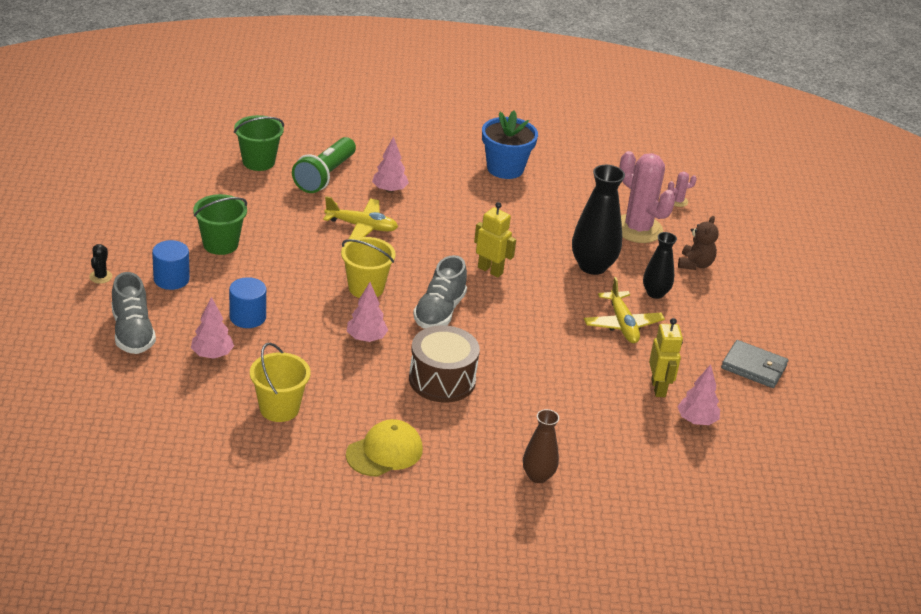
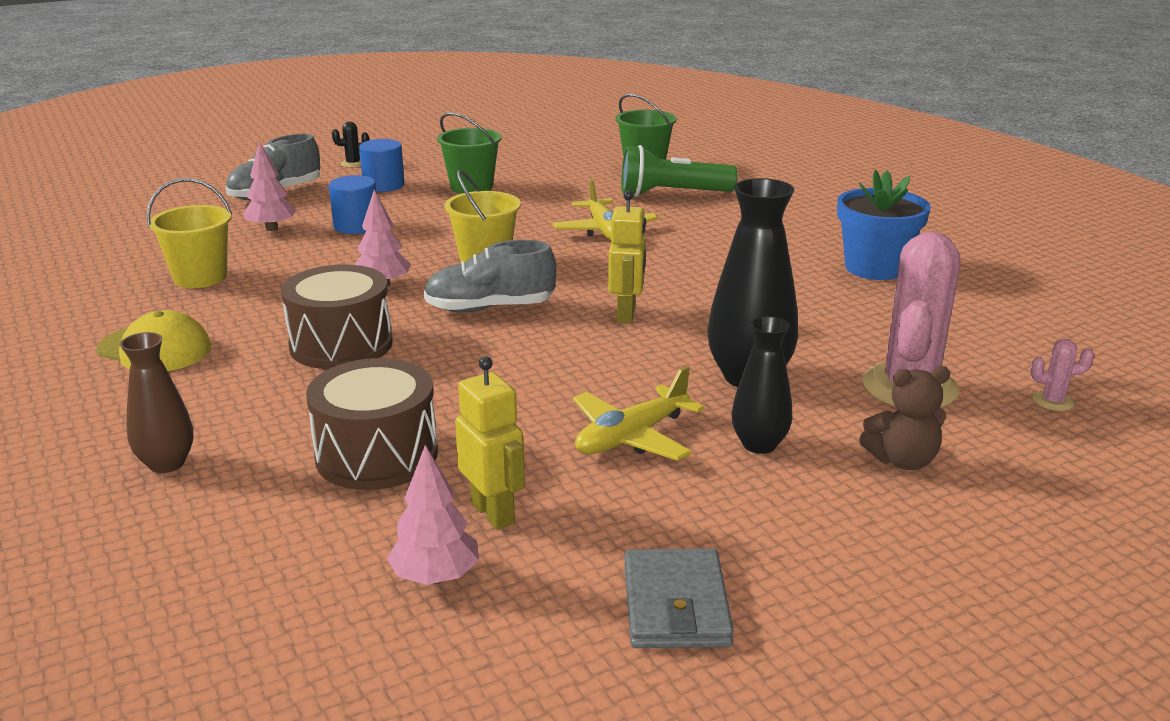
camera: 65 degrees right, 10 degrees down
(389, 190) = (703, 225): pink tree -> none
(581, 405) = (377, 455): none -> brown drum
(658, 388) = (493, 513): yellow robot -> yellow robot turned 90 degrees counterclockwise
(678, 201) = (1053, 401): pink cactus -> pink cactus turned 45 degrees counterclockwise

